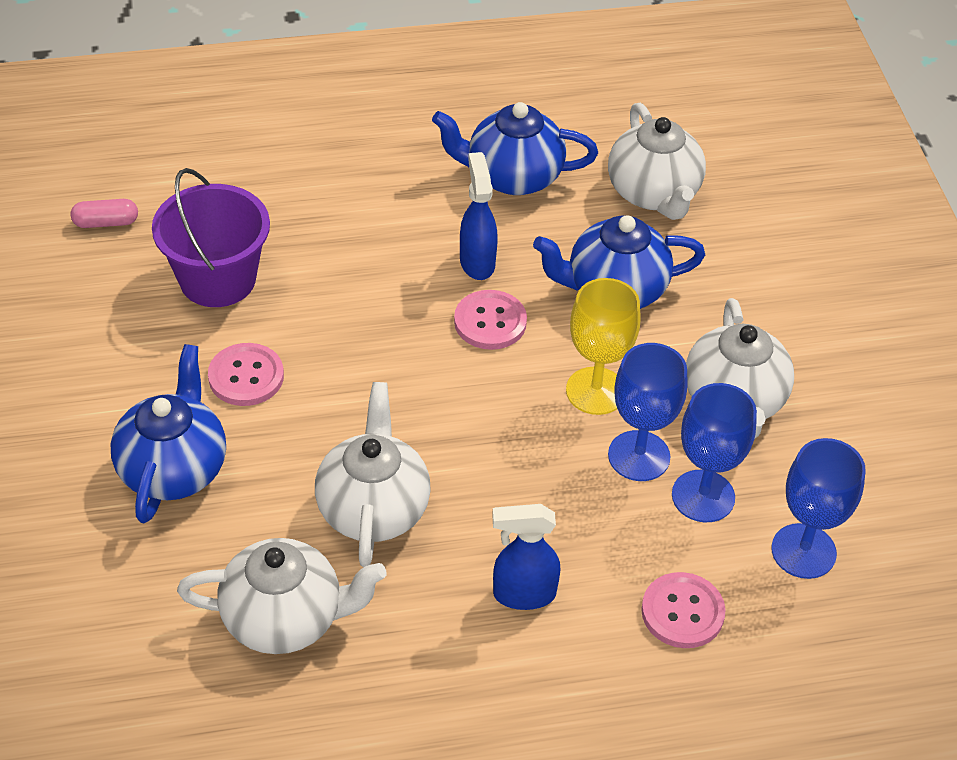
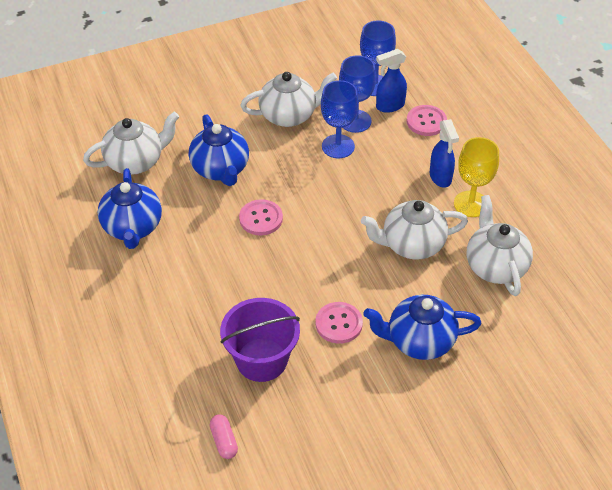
camera: 100 degrees left, 0 degrees up
(477, 262) = (213, 232): blue spray bottle -> blue spray bottle (389, 106)
(596, 391) = (299, 168): yellow goblet -> yellow goblet (471, 204)

